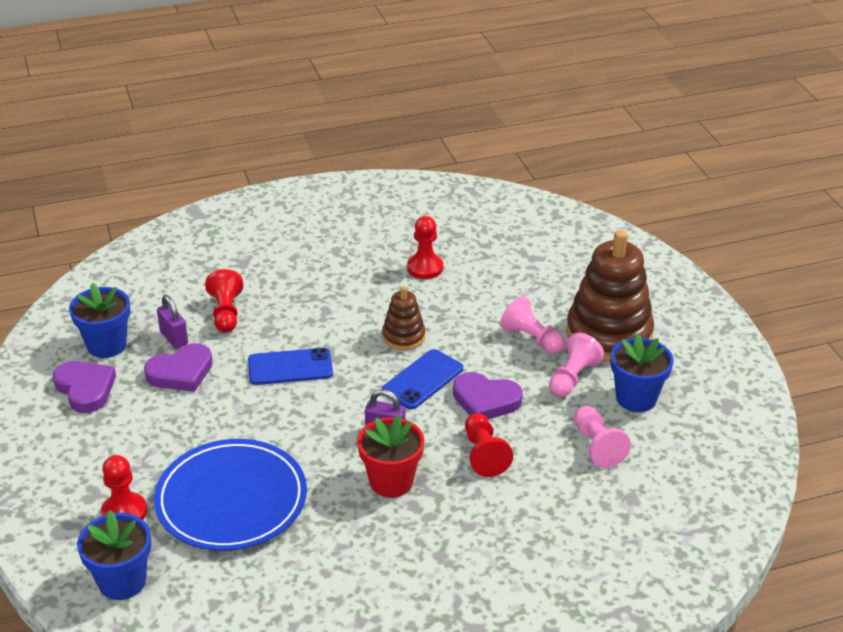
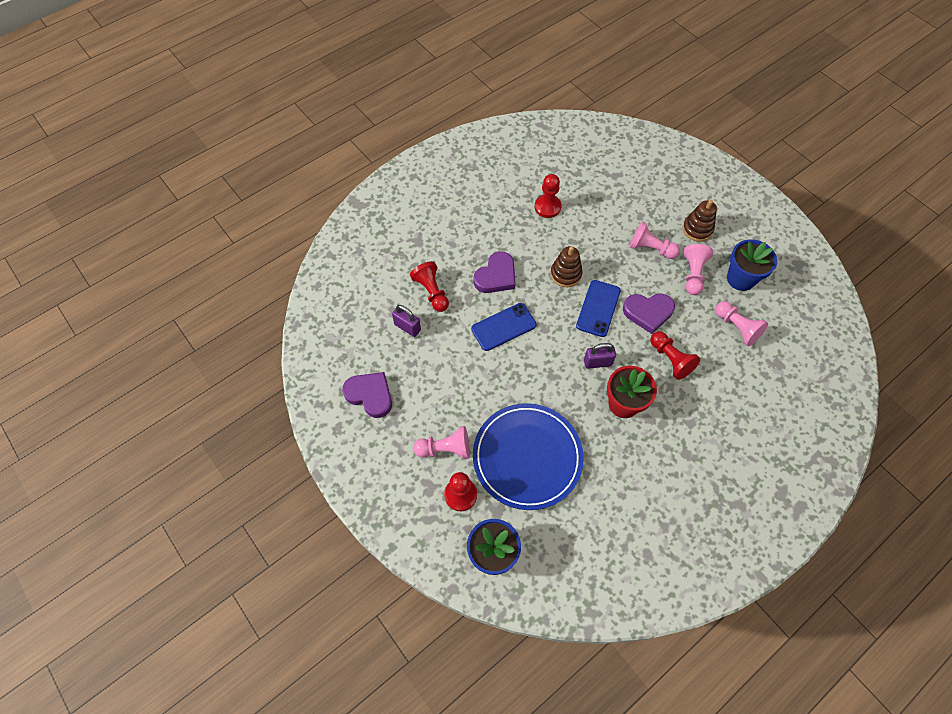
camera: 20 degrees left, 25 degrees up
(106, 345) = (362, 350): blue flower pot -> none
(137, 463) = (445, 449): none -> pink pawn
(181, 372) = (430, 357): purple heart -> purple heart (496, 276)
(609, 334) = (697, 229): brown stacking toy -> brown stacking toy, size x0.50

